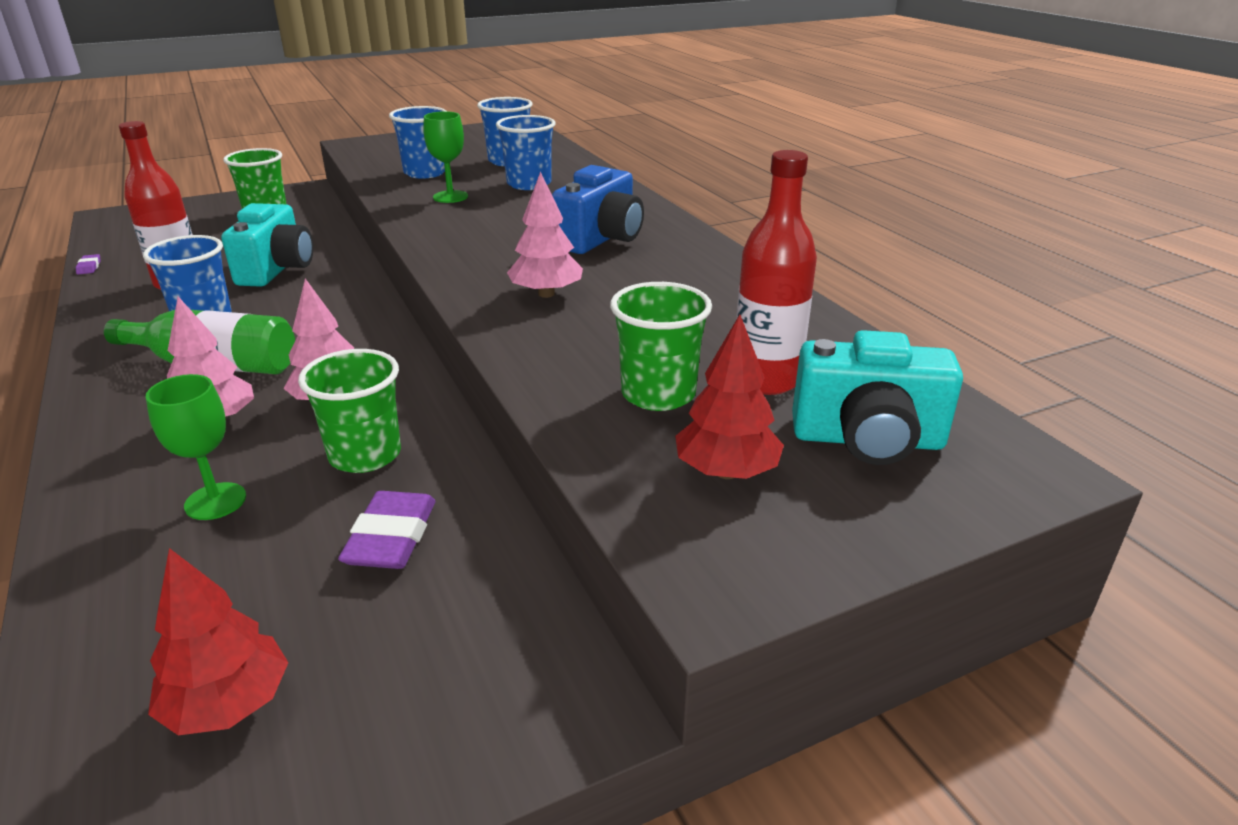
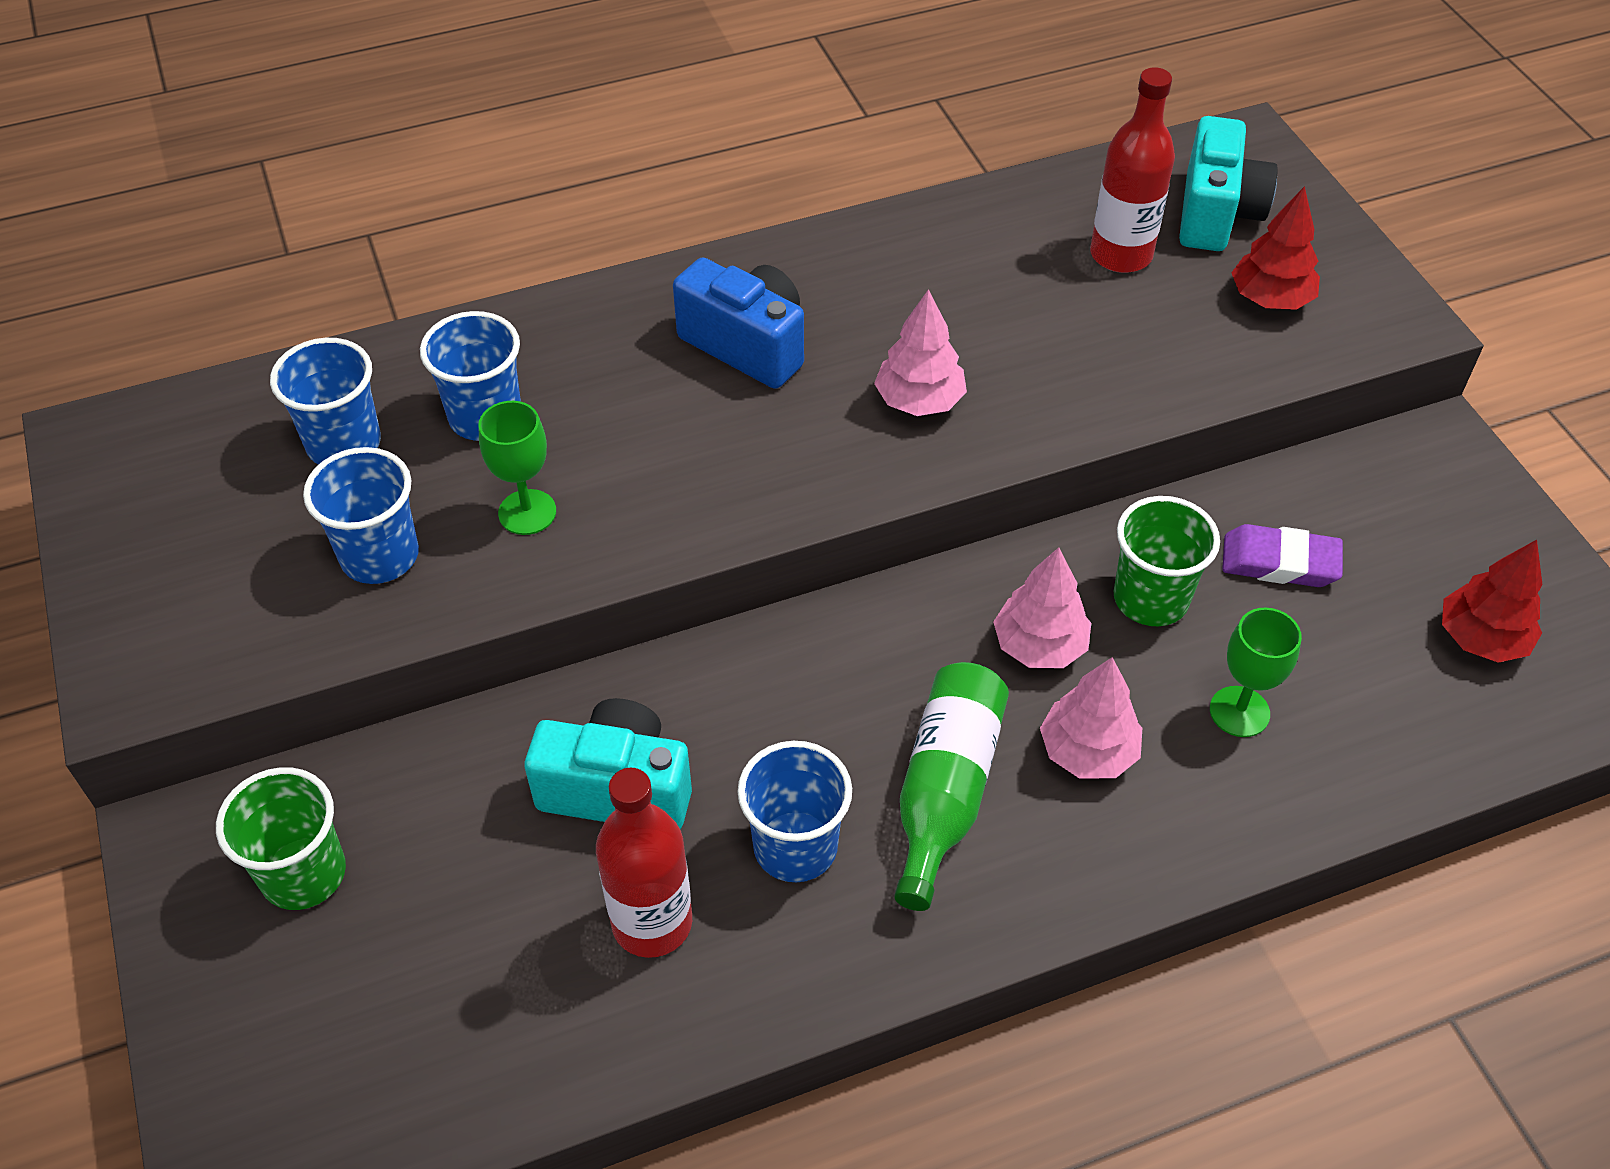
camera: 85 degrees left, 20 degrees up
(89, 267) = (546, 1106): purple eraser -> none
(658, 394) = (1150, 327): green cup -> none

